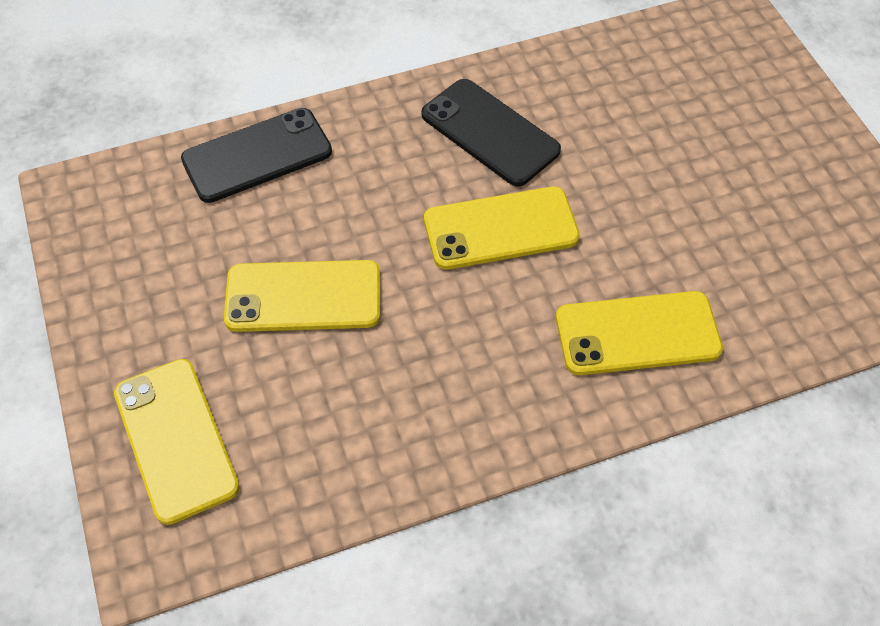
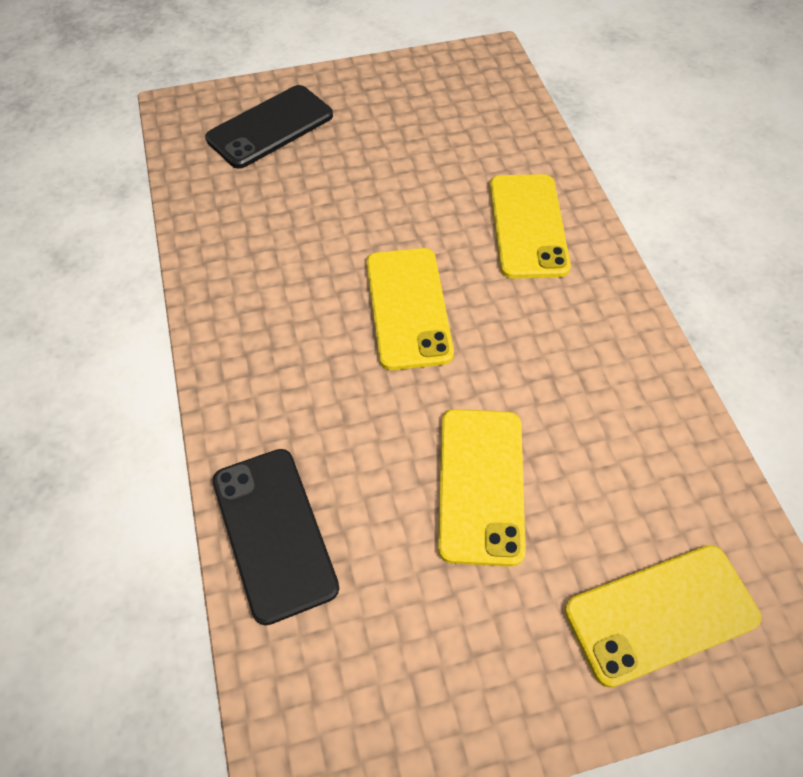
camera: 85 degrees left, 0 degrees up
(489, 133) = (285, 305): black phone -> black phone (270, 127)

